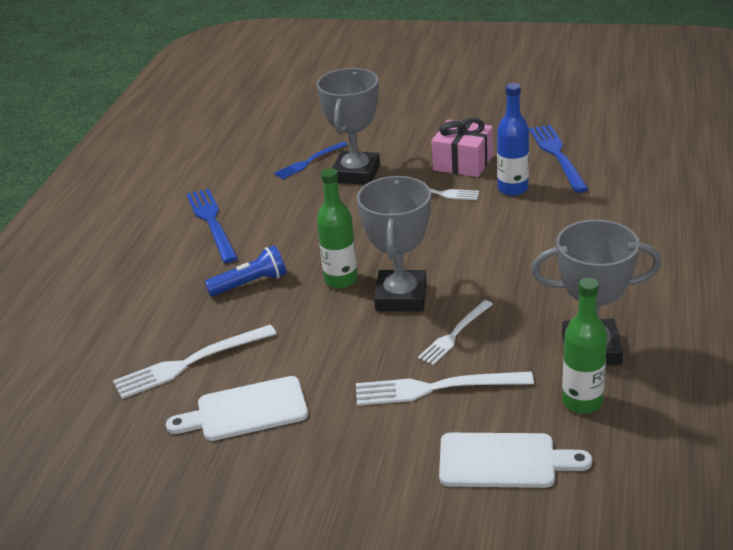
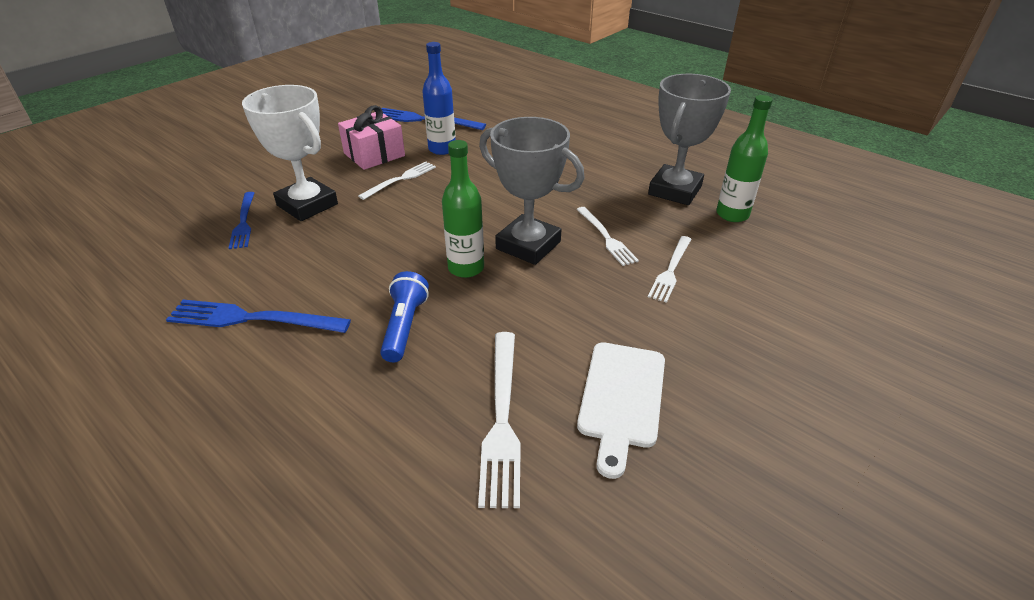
camera: 65 degrees left, 5 degrees up
(356, 173) = (307, 205): grey trophy -> white trophy
(436, 388) = (670, 270): white fork -> white fork, size x0.66
(503, 461) = (782, 270): white cutting board -> none

